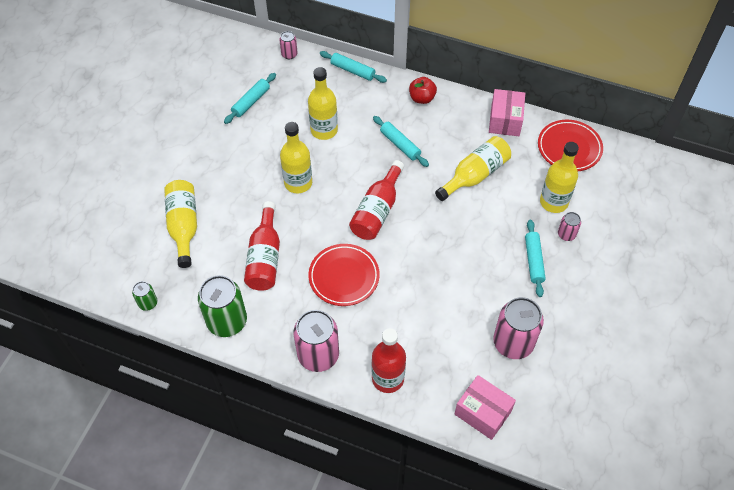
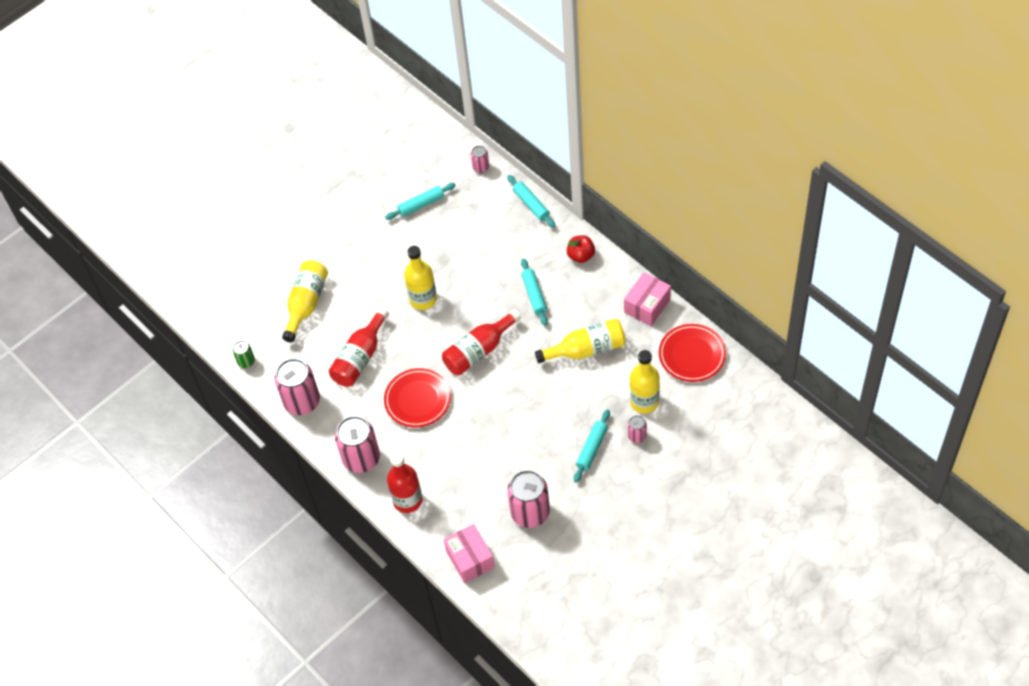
camera: 30 degrees right, 0 degrees up
(227, 321) = (302, 401): green can -> pink can
(324, 130) = (472, 256): yellow bottle -> none

